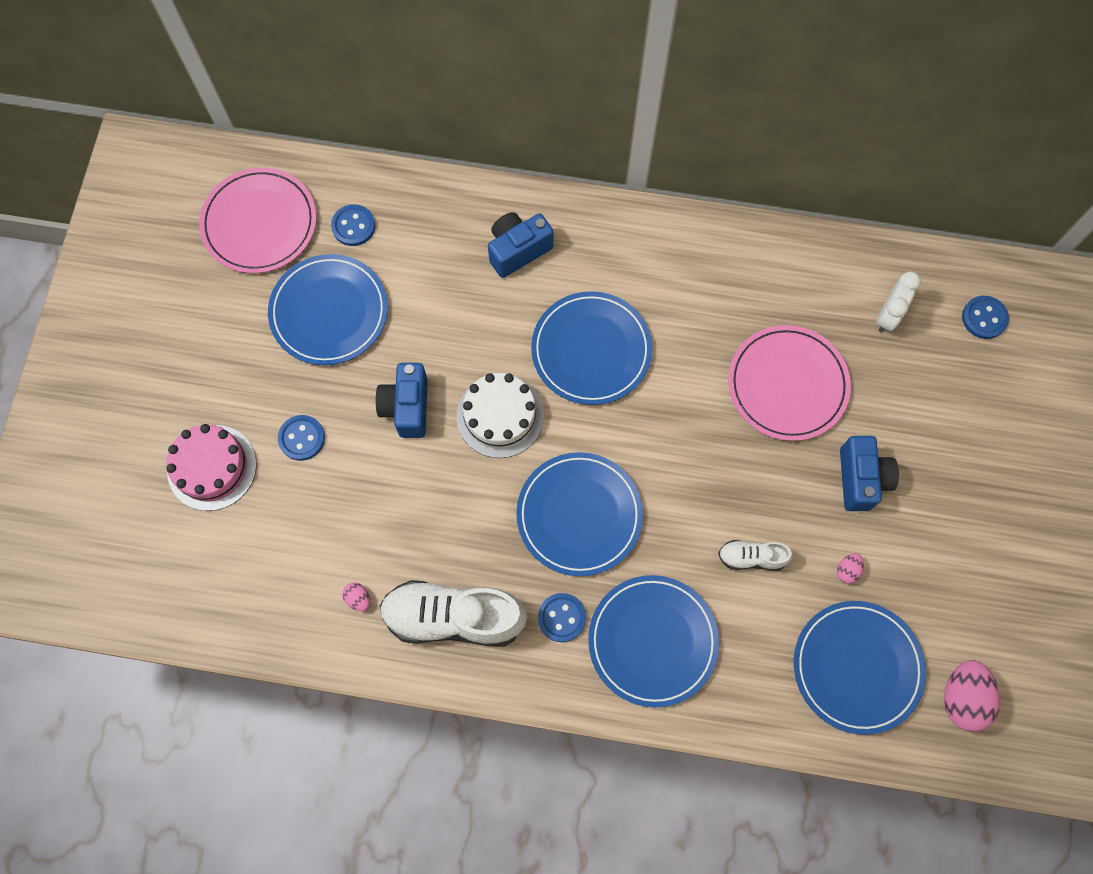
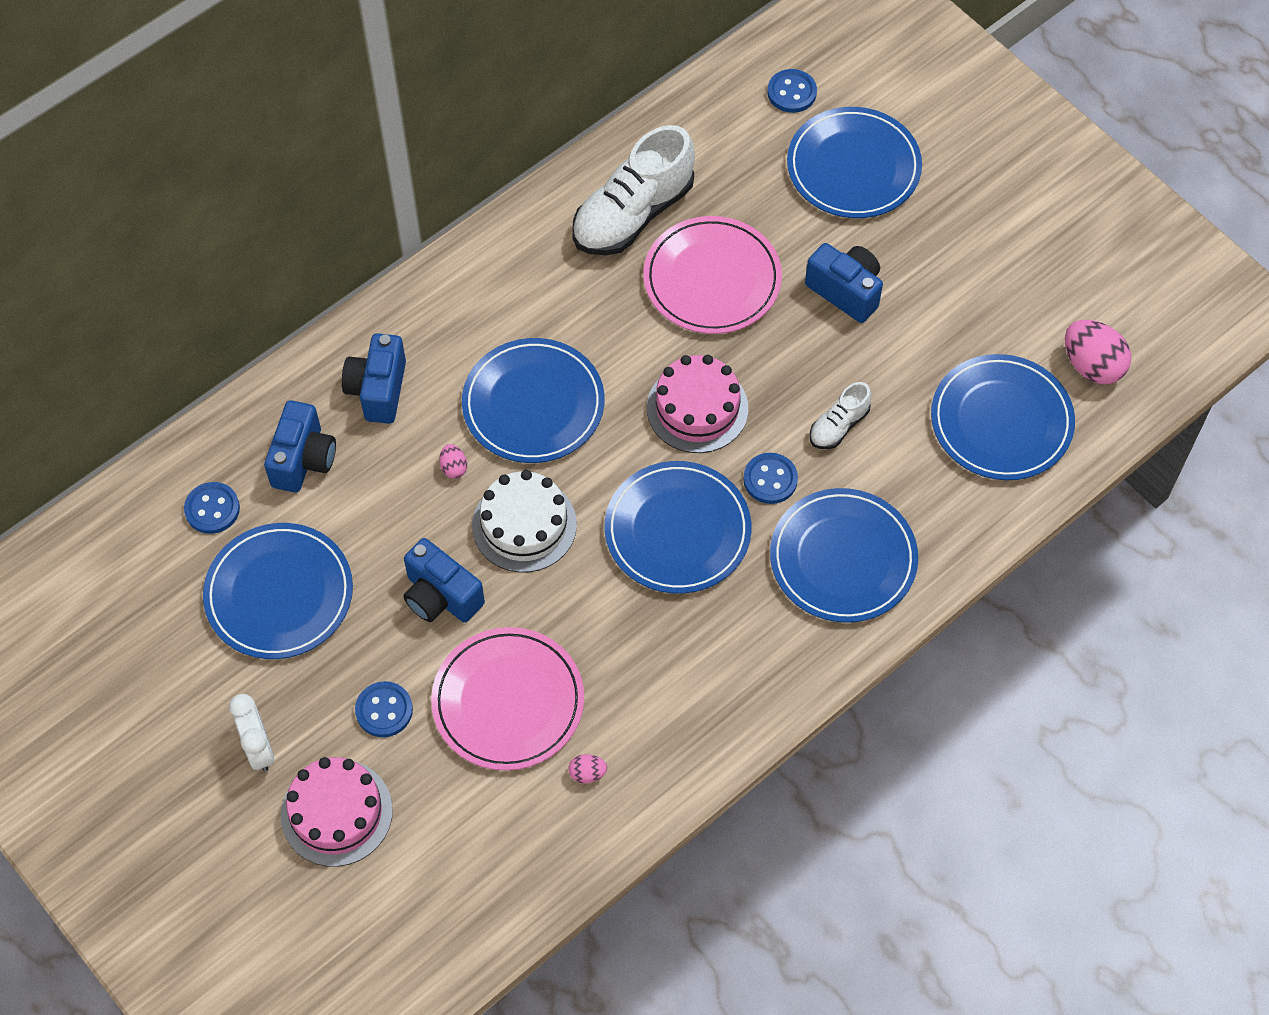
camera: 50 degrees left, 10 degrees down
(259, 223) = (123, 589): pink plate -> pink plate (508, 701)
(431, 249) = (303, 460): none -> blue camera
(454, 617) = (678, 704): white shoe -> white shoe (633, 214)
(561, 618) = (758, 615): blue button -> blue button (770, 479)
(681, 454) = (697, 408): none -> pink cake
(847, 570) = (914, 363): pink egg -> pink egg (454, 468)
(887, 316) = (722, 158): white clock -> white clock (259, 748)
(965, 406) = (853, 167): none -> blue plate

